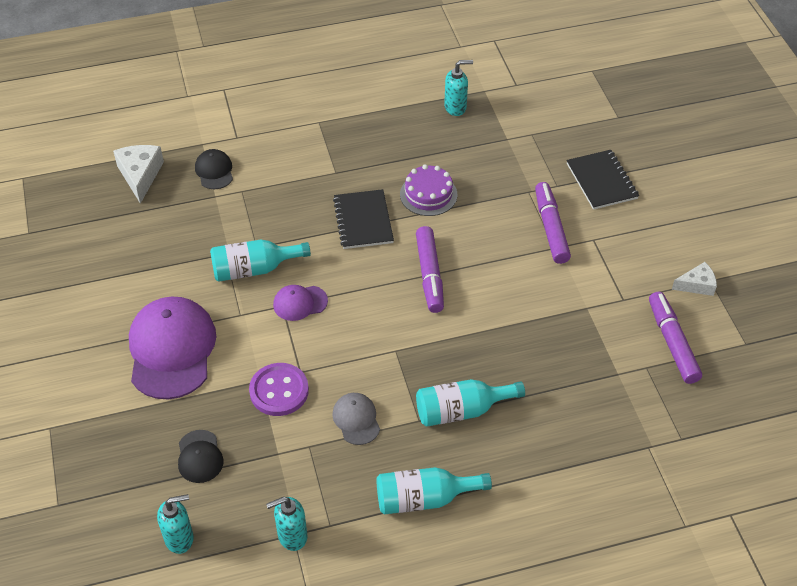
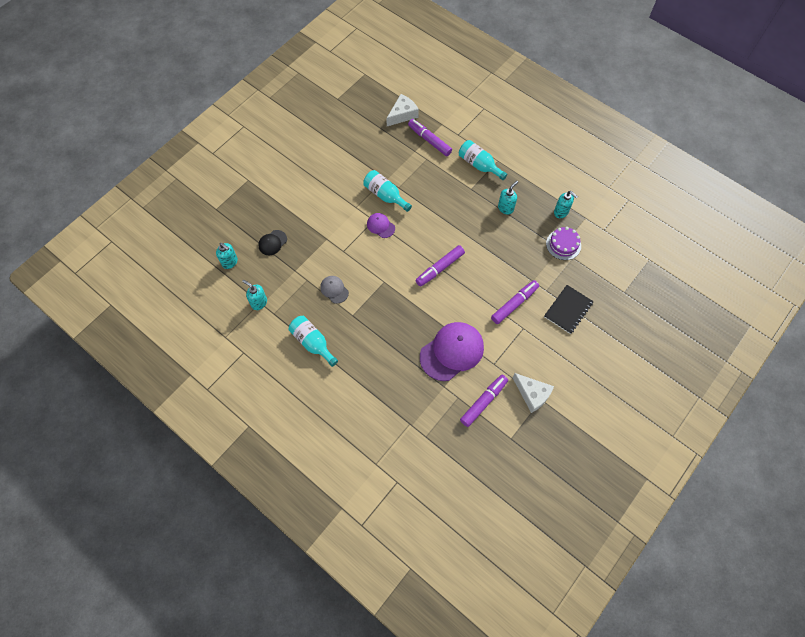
camera: 55 degrees right, 15 degrees up
(172, 350) = (317, 195): purple cap -> purple cap (452, 352)
(214, 171) = (429, 140): black cap -> purple marker
(279, 391) = (327, 249): purple button -> none
(356, 419) = (334, 290): grey cap -> grey cap turned 75 degrees counterclockwise
(363, 221) = (450, 220): black notebook -> none
(399, 155) = (505, 208): none -> turquoise soap dispenser
(428, 194) = (490, 236): purple cake -> purple cake (563, 244)
(461, 410) = (371, 330): turquoise bottle -> turquoise bottle (479, 165)
(697, 285) = (532, 394): white cheese -> white cheese, size x1.55

